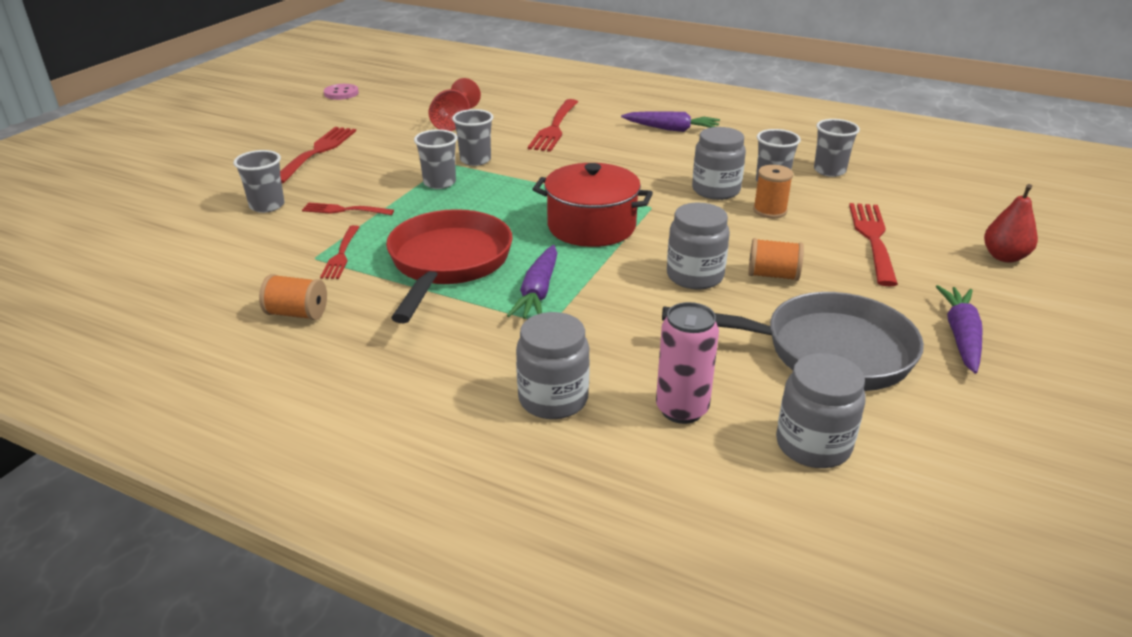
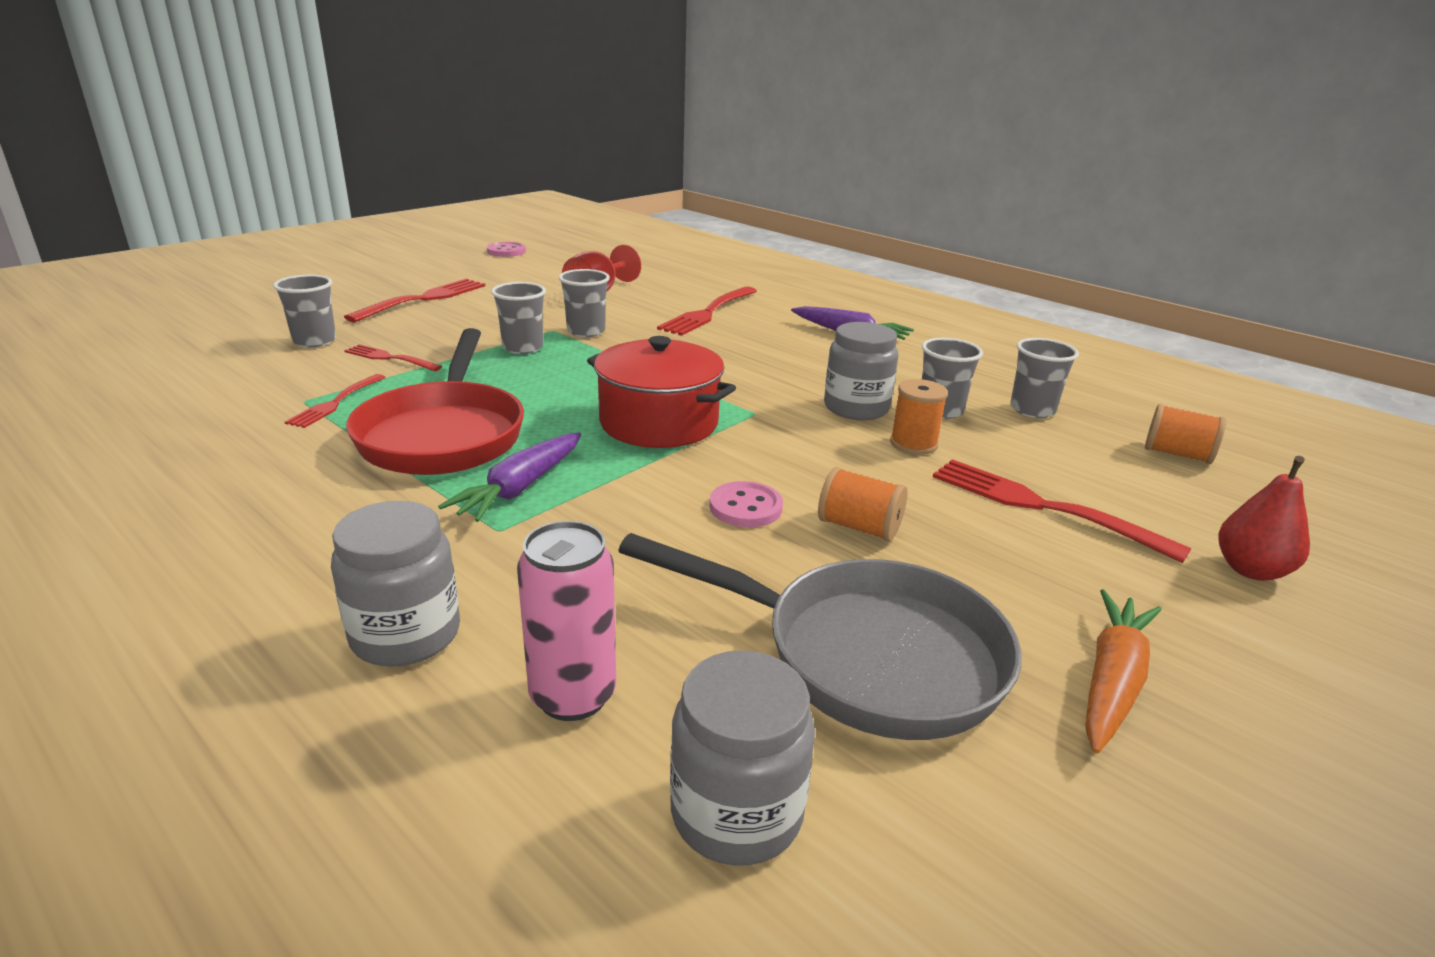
camera: 15 degrees right, 5 degrees down
(297, 314) = (215, 457): orange spool -> orange spool (1177, 454)
(448, 264) = (444, 434): red pan -> red pan turned 150 degrees clockwise
(695, 276) = (745, 507): grey jar -> pink button
(873, 240) = (1044, 507): red fork -> red fork turned 75 degrees counterclockwise
(961, 336) = (1112, 681): purple carrot -> orange carrot

